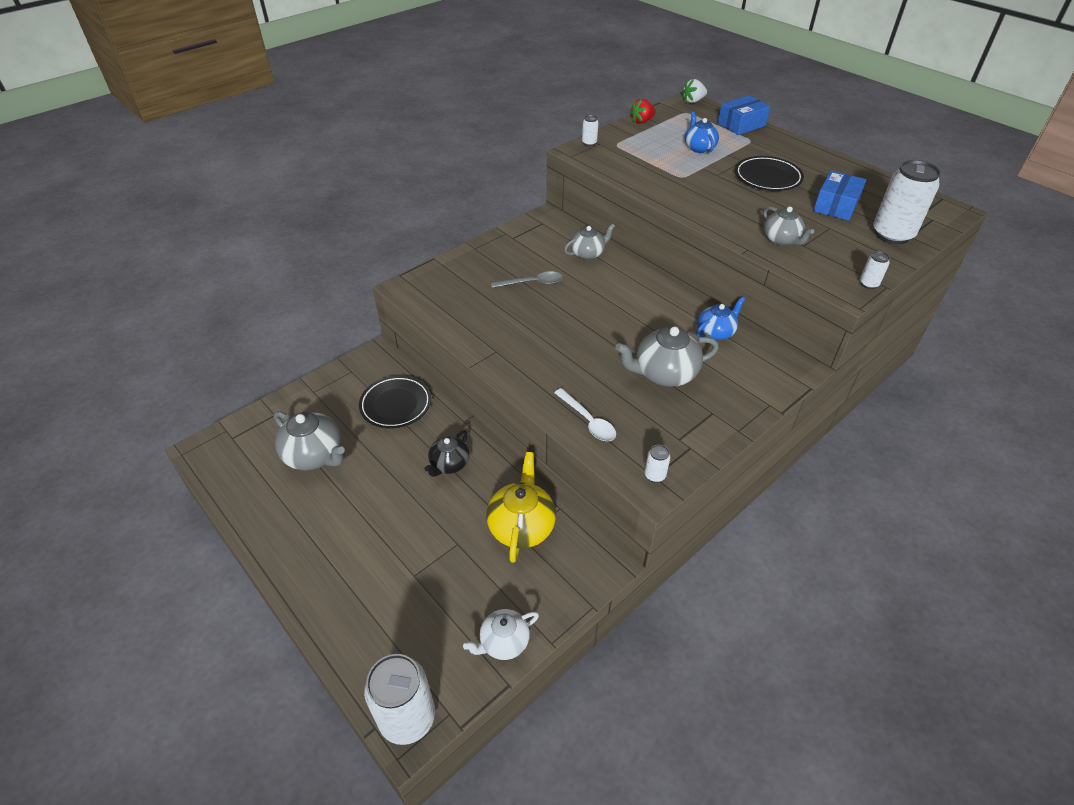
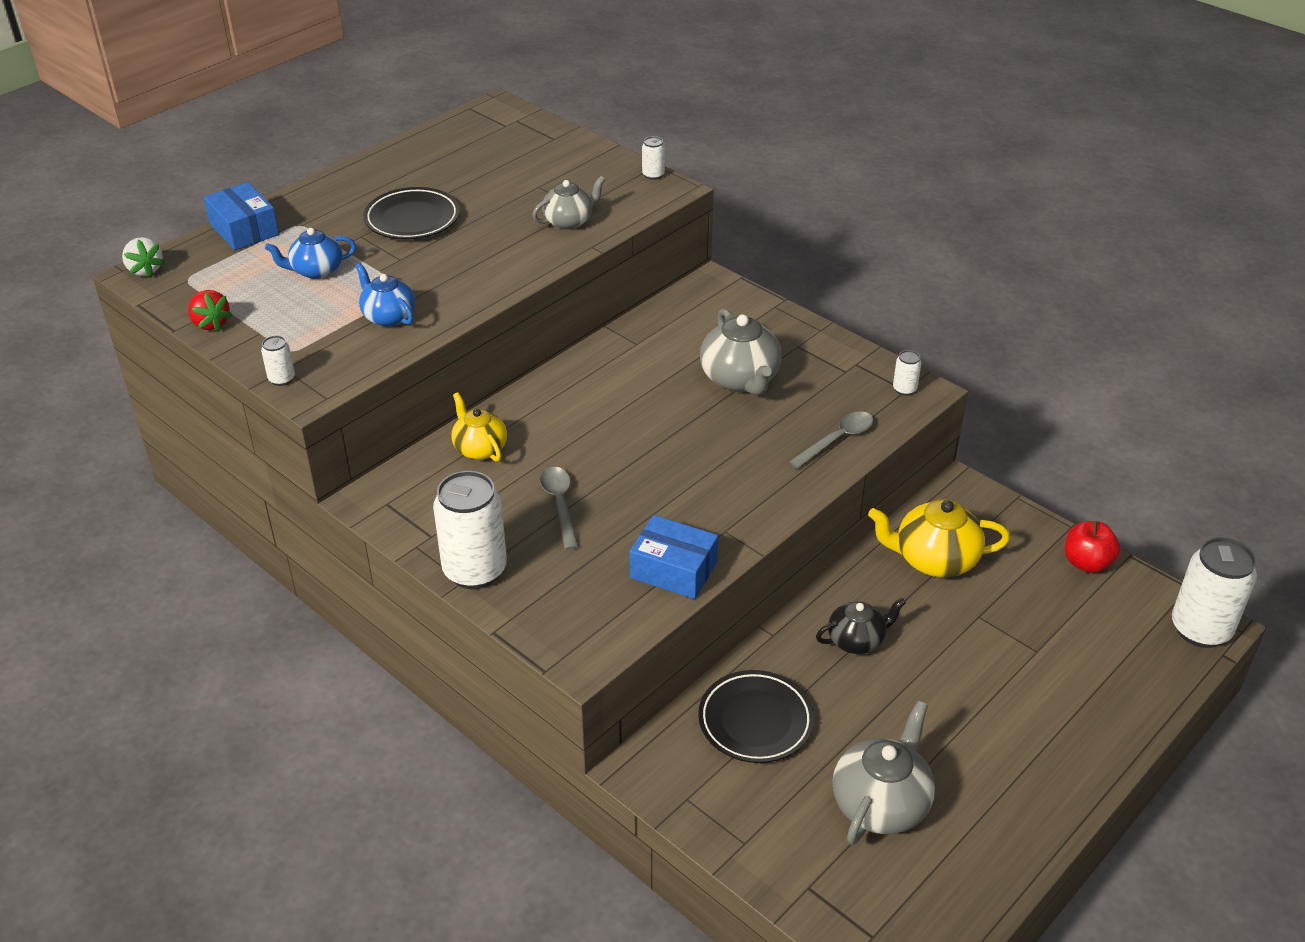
camera: 95 degrees left, 5 degrees down
(449, 464) = (857, 640): black teapot -> black teapot turned 45 degrees counterclockwise
(503, 642) = (1086, 563): white teapot -> red apple
(588, 253) = (480, 448): grey teapot -> yellow teapot
(588, 421) = (837, 439): white spoon -> grey spoon
(716, 332) = (654, 336): blue teapot -> blue teapot (388, 316)
(835, 205) = (487, 177): blue box -> blue box (673, 570)
(892, 235) = (552, 149): white can -> white can (475, 570)

